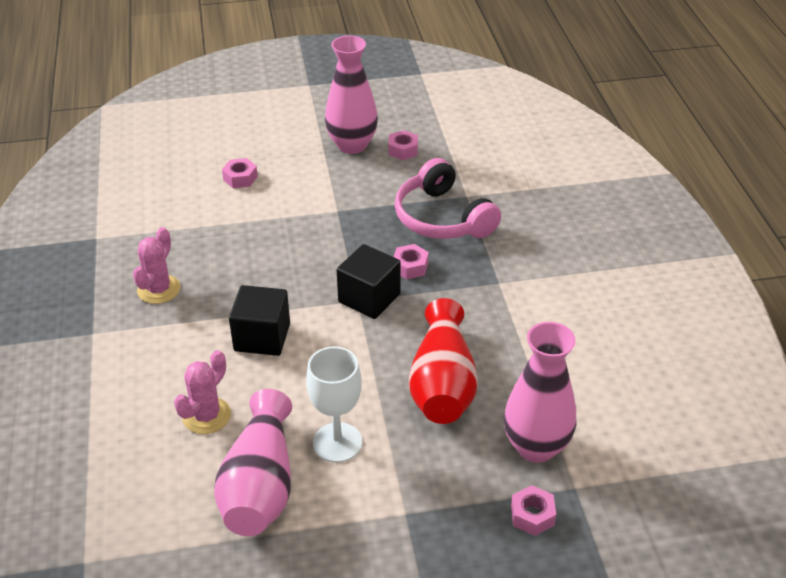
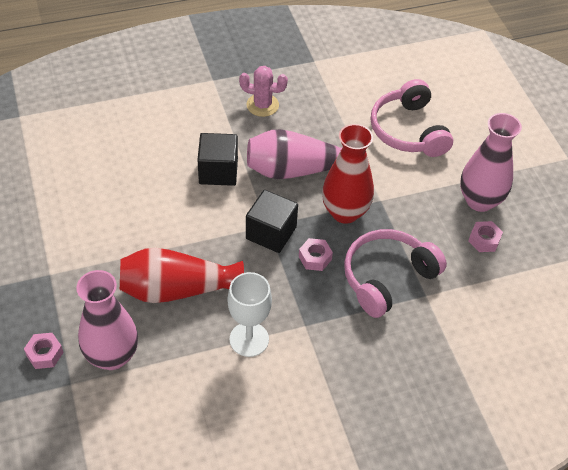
camera: 80 degrees right, 10 degrees up
(206, 416) = (138, 152): pink cactus -> none
(240, 178) = (408, 130): pink nut -> pink headphones
(260, 485) = (76, 190): pink vase -> pink vase (296, 170)
(337, 442) = (115, 228): white goblet -> white goblet (249, 339)
(349, 238) = (345, 212): none -> red vase

